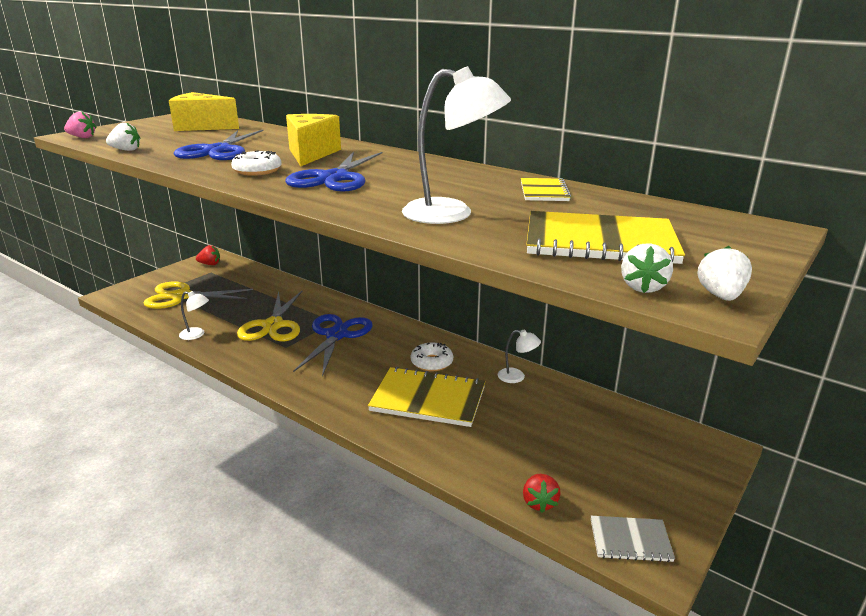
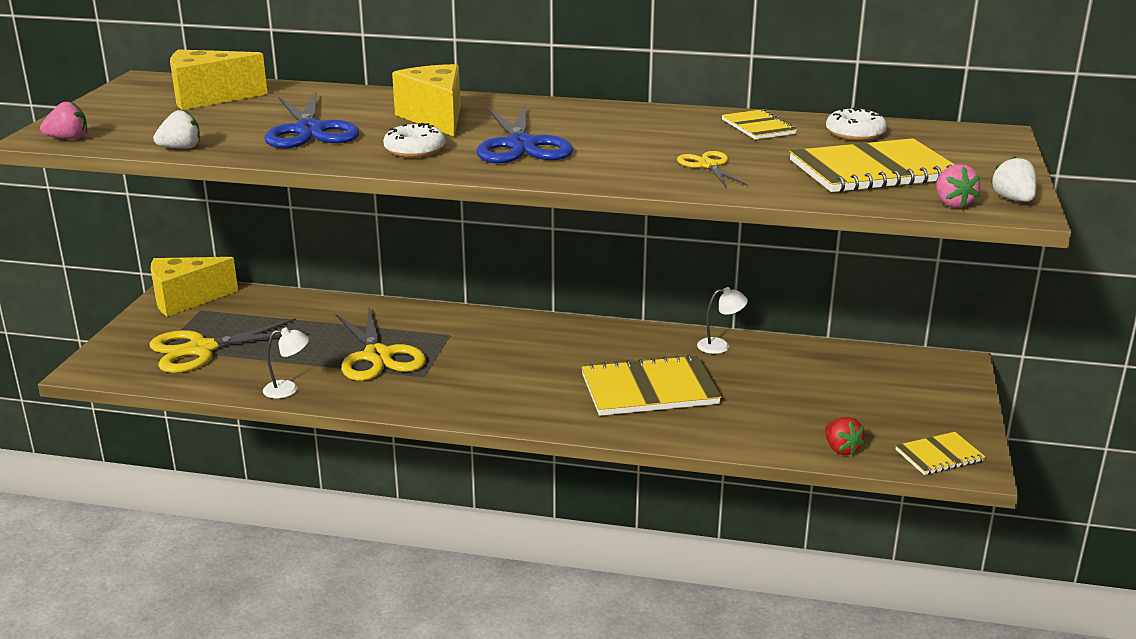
camera: 25 degrees left, 0 degrees up
(210, 264) = (185, 300): red strawberry -> yellow cheese
(336, 335) = (472, 349): blue scissors -> none
(431, 362) = (615, 353): white donut -> white donut (855, 133)
(452, 213) = (708, 165): white lamp -> yellow scissors
(630, 540) = (939, 455): grey notebook -> yellow notebook
(643, 287) = (952, 203): white strawberry -> pink strawberry

